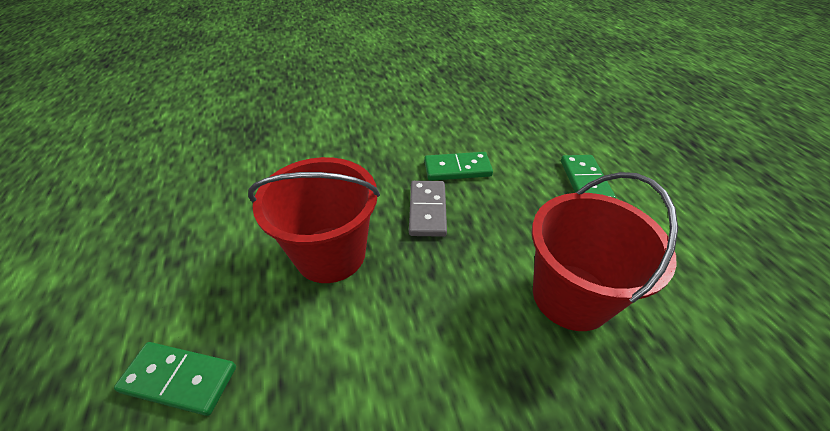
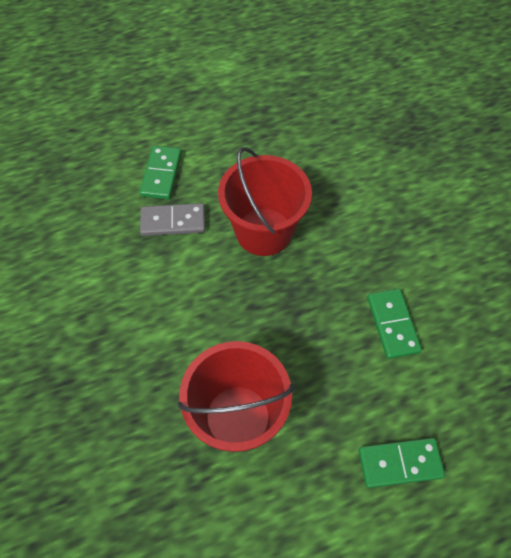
camera: 85 degrees right, 15 degrees up
(427, 210) = (325, 299): grey domino -> grey domino (173, 222)

